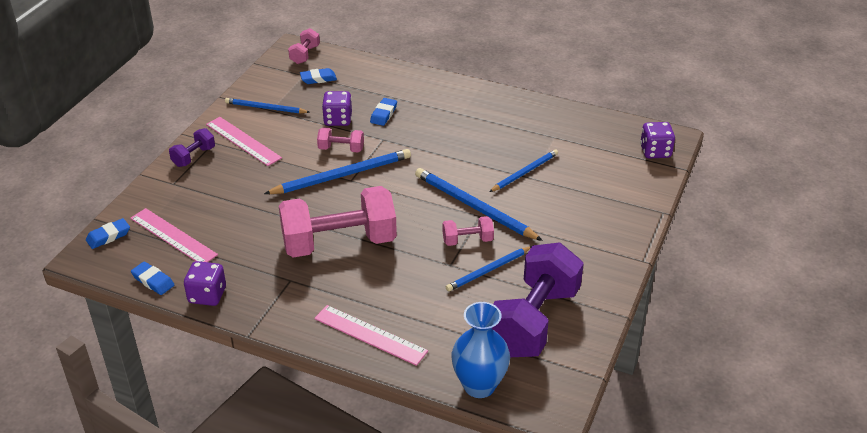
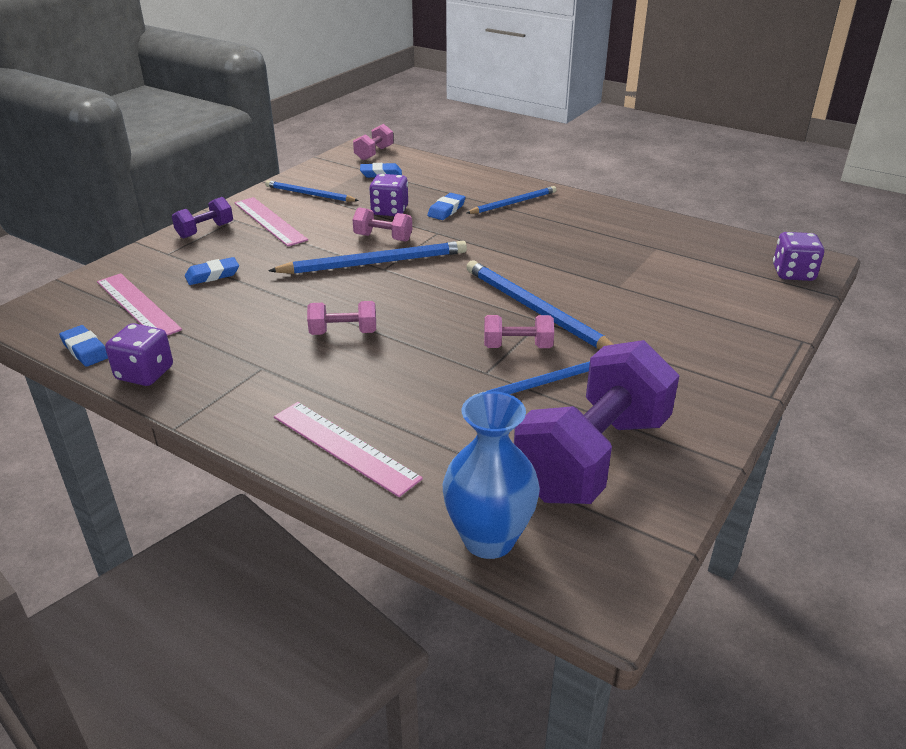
camera: 10 degrees right, 5 degrees down
(108, 236) = (60, 297): blue eraser -> blue eraser (212, 275)
(339, 243) = (343, 332): pink dumbbell -> pink dumbbell, size x0.45
(525, 172) = (612, 280): blue pencil -> blue pencil (513, 203)

